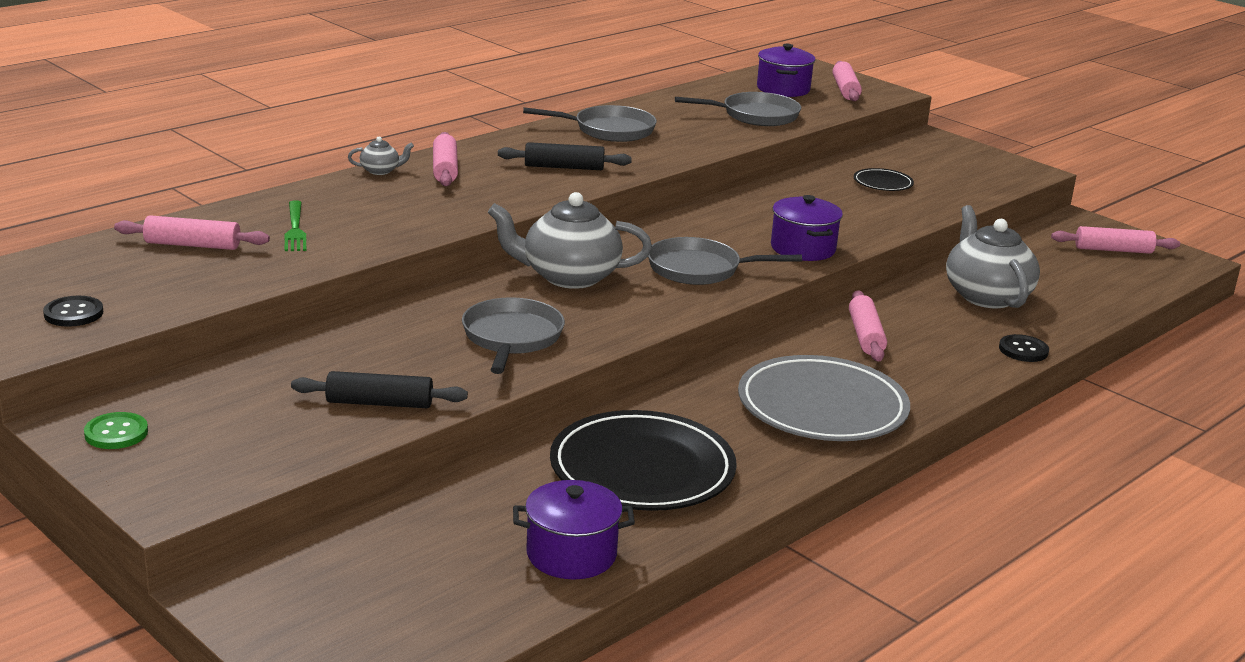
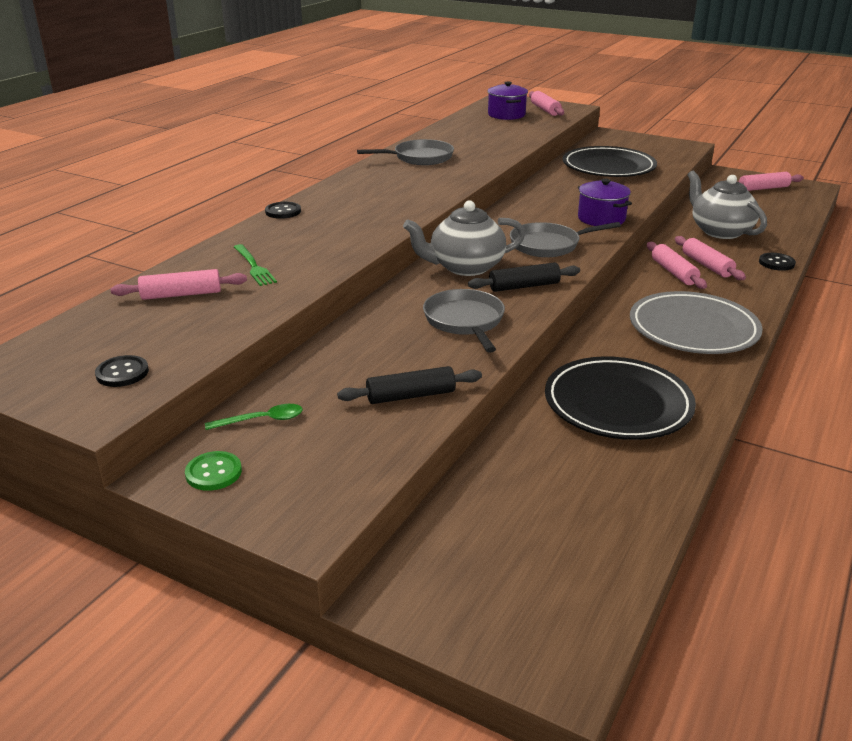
camera: 15 degrees left, 5 degrees up
(201, 394) = (262, 420): none -> green spoon
(380, 171) = (283, 211): grey teapot -> black button
(445, 169) = (329, 203): pink rolling pin -> pink rolling pin (707, 265)
(564, 167) = (412, 188): black rolling pin -> black rolling pin (524, 286)
(571, 554) = (628, 487): purple pot -> none
(755, 115) = (505, 134): grey pan -> none
(883, 183) = (608, 167): black plate -> black plate, size x2.21

